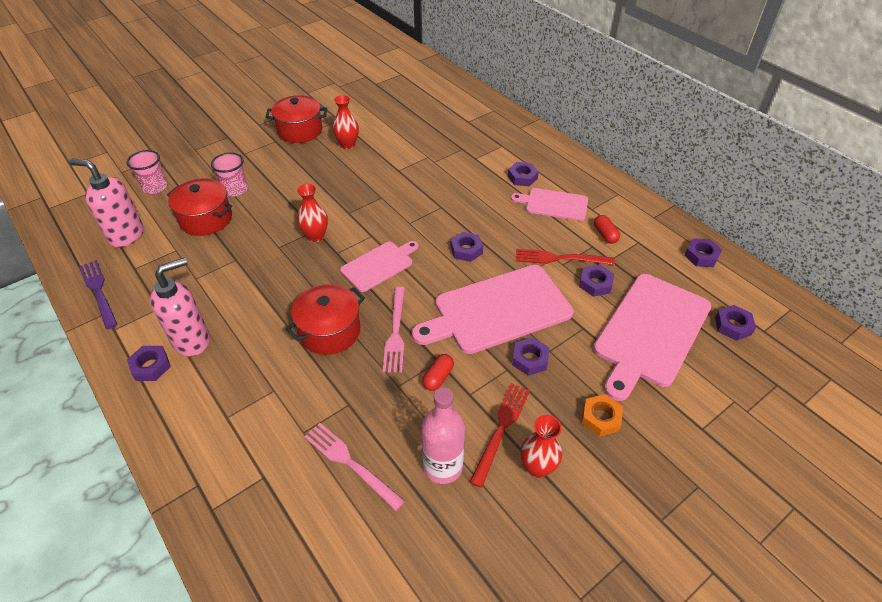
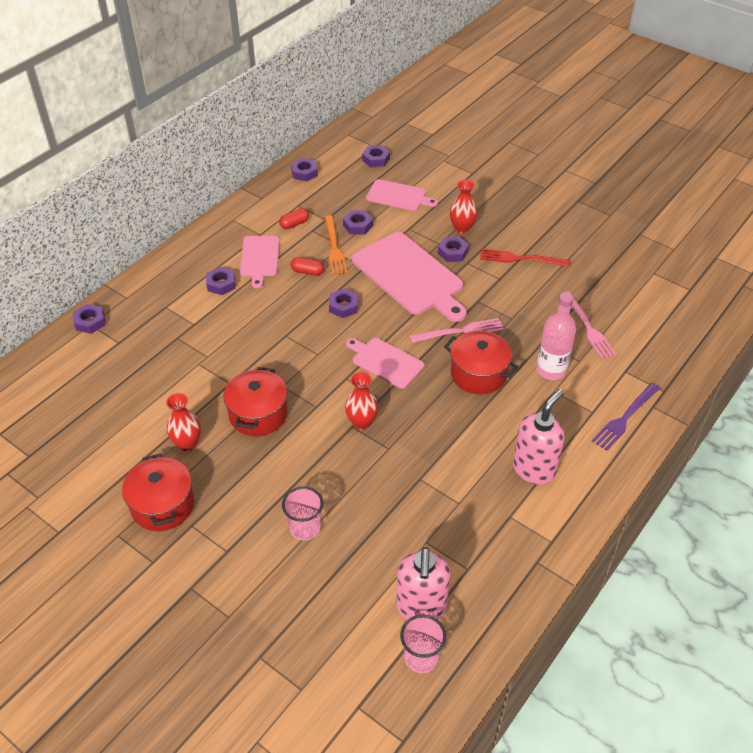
camera: 105 degrees left, 0 degrees up
(99, 291) = (512, 585): purple fork -> purple fork (625, 418)
(151, 366) = (575, 488): purple nut -> purple nut (90, 322)
(155, 187) = (323, 624): pink cup -> pink cup (421, 657)
(192, 340) = (534, 469): pink soap dispenser -> pink soap dispenser turned 90 degrees clockwise
(206, 219) = (366, 535): red pot -> red pot (258, 414)
(350, 463) = (588, 328): pink fork -> pink fork turned 45 degrees counterclockwise
(438, 377) = (493, 297): red capsule -> red capsule (307, 272)
(443, 467) = (564, 281): pink bottle -> pink bottle (551, 370)
(537, 467) = (539, 239): red vase -> red vase (462, 228)
(559, 258) = (334, 247): red fork -> orange fork
(600, 418) = (487, 215): orange nut -> none
(650, 332) = (398, 196): pink cutting board -> pink cutting board, size x0.56

